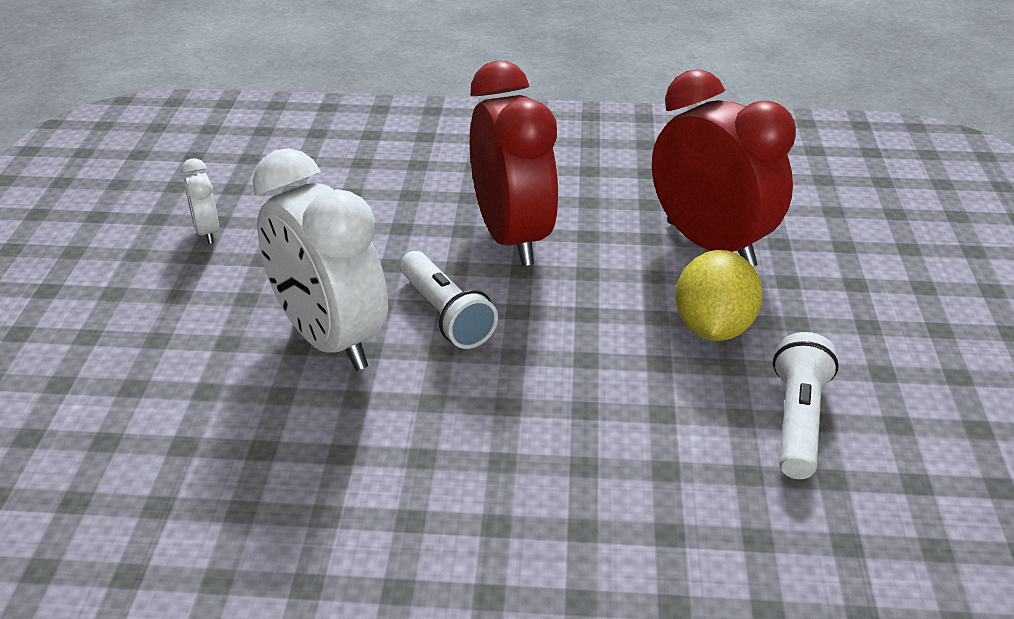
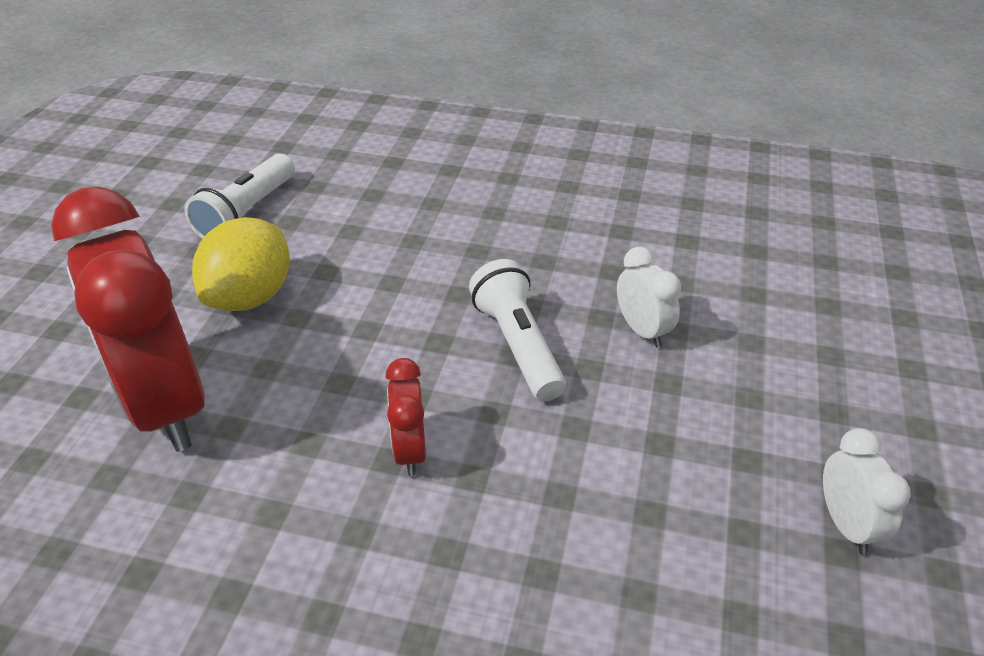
camera: 170 degrees left, 5 degrees up
(330, 340) = (642, 330): white clock -> white clock, size x0.44
(512, 238) = (410, 451): red clock -> red clock, size x0.44

